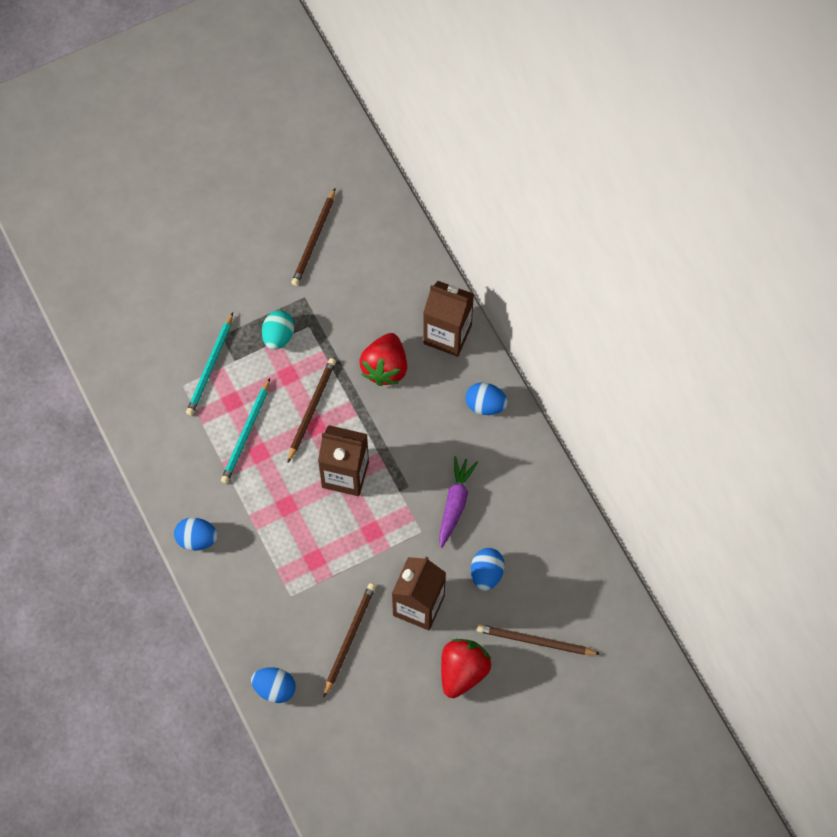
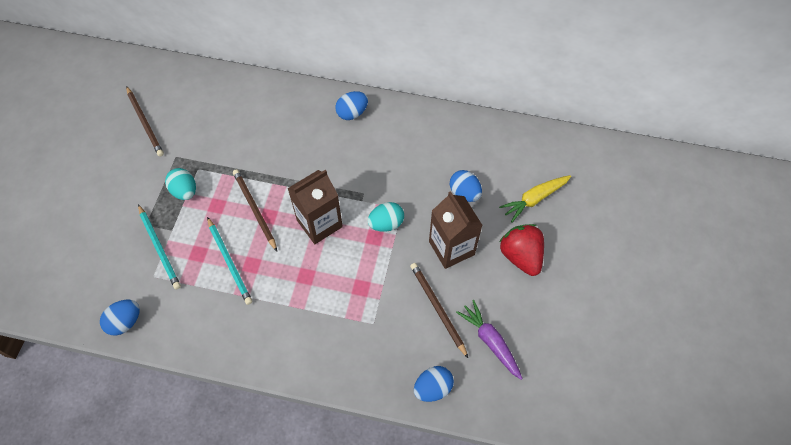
camera: 50 degrees left, 5 degrees down
(197, 539) = (273, 355): blue egg -> blue egg (125, 322)
(385, 368) = (271, 147): red strawberry -> none
(394, 530) = (386, 223): none -> turquoise egg
(447, 334) = (286, 99): brown carton -> none
(455, 503) = (400, 176): purple carrot -> purple carrot (490, 341)
(535, 641) = (534, 199): brown pencil -> yellow carrot

